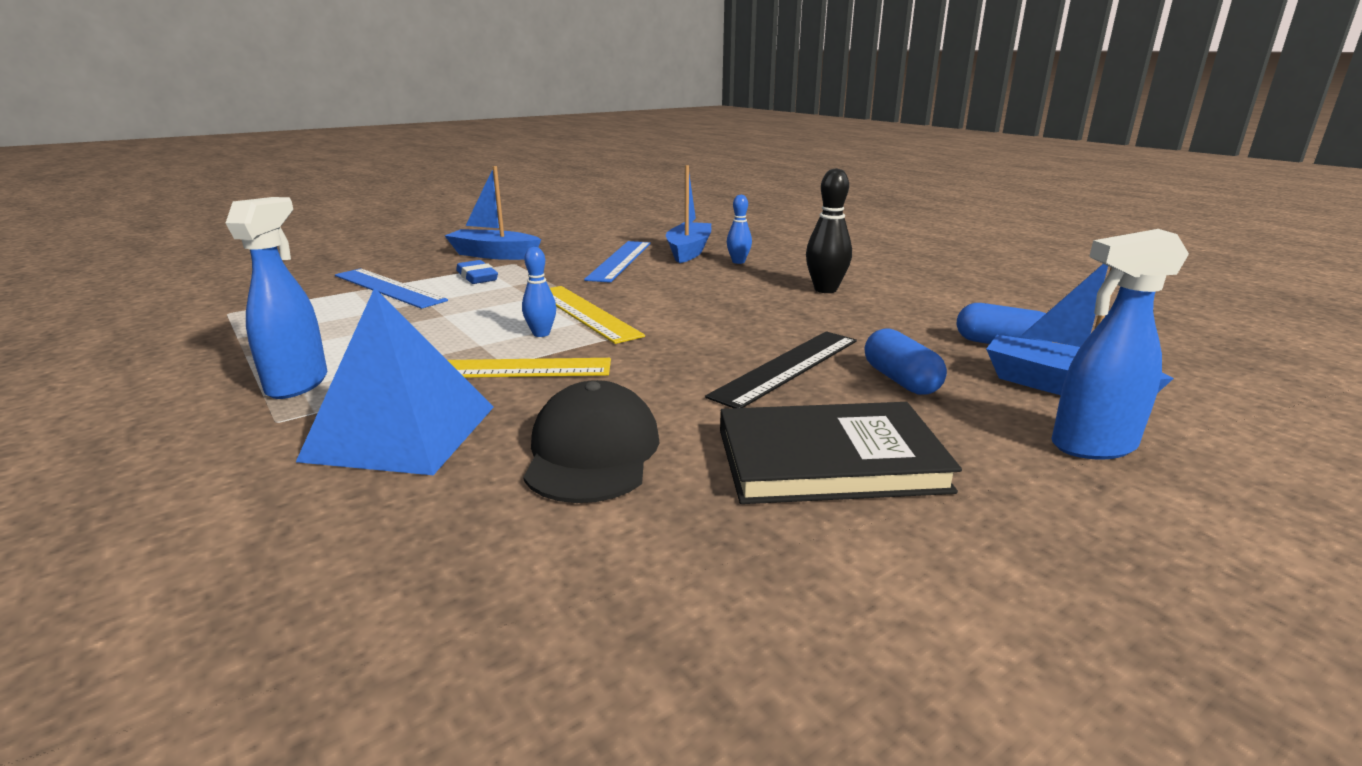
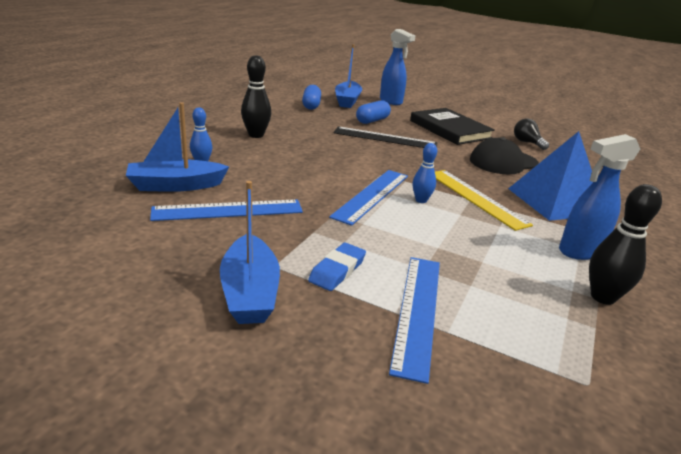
camera: 120 degrees left, 5 degrees up
(241, 358) = (602, 297): none -> black bowling pin
(585, 313) = (371, 195): yellow ruler -> blue ruler
(680, 563) = (527, 143): none -> black light bulb

